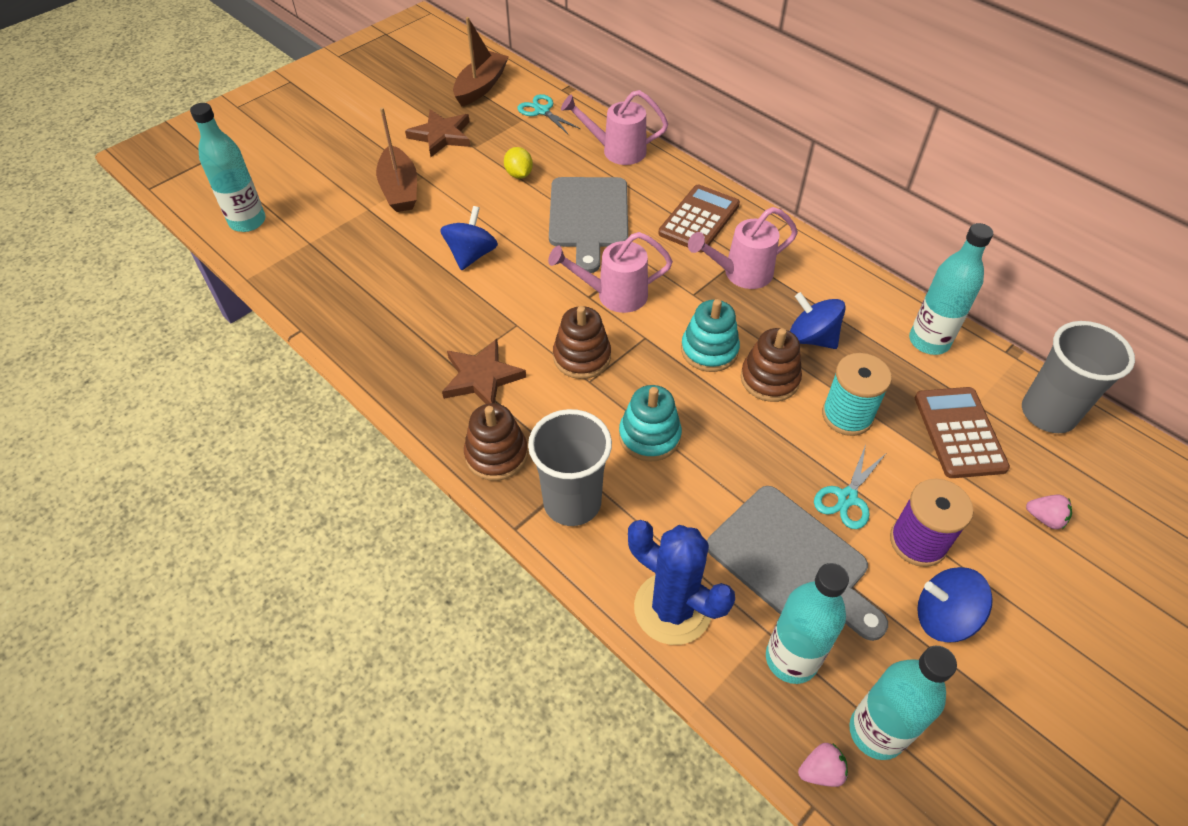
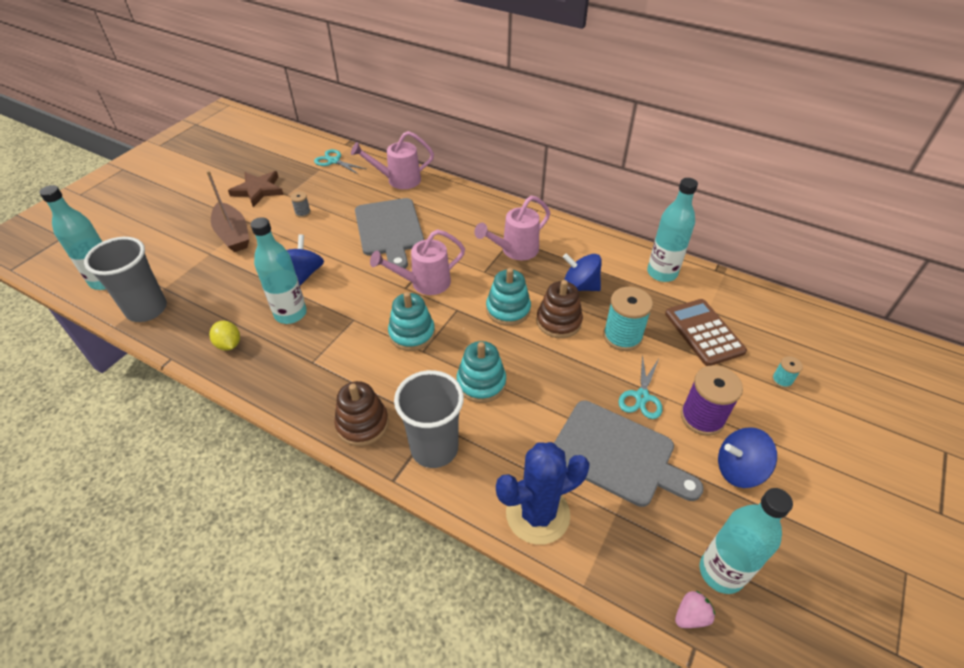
camera: 15 degrees left, 5 degrees down
(481, 87) = (281, 151): brown boat -> none
(482, 377) = (335, 365): brown star -> none
(488, 175) = (303, 213): none -> grey spool
(519, 174) = (327, 208): yellow lemon -> yellow lemon (229, 344)
(582, 357) = (412, 334): brown stacking toy -> turquoise stacking toy
(672, 608) = (537, 514): blue cactus -> blue cactus turned 45 degrees counterclockwise
(699, 219) = (473, 218): brown calculator -> none
(791, 659) = (640, 531): turquoise bottle -> turquoise bottle (290, 314)
(1044, 518) = (782, 380): pink strawberry -> turquoise spool
(1048, 413) = (758, 306): grey cup -> grey cup (147, 309)

